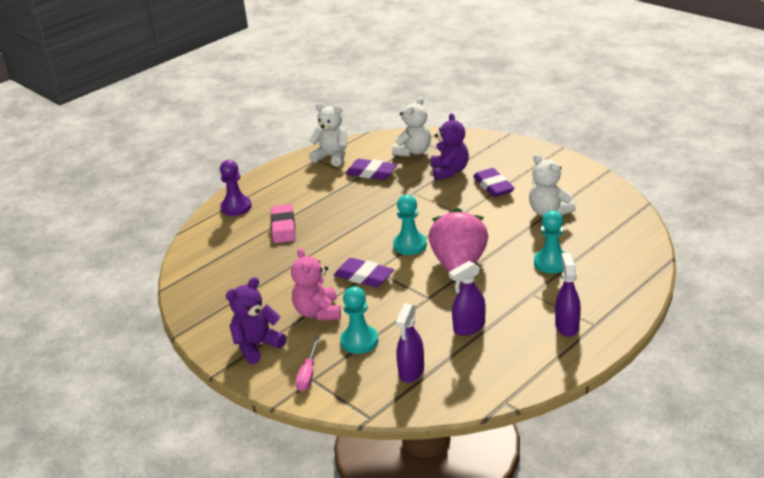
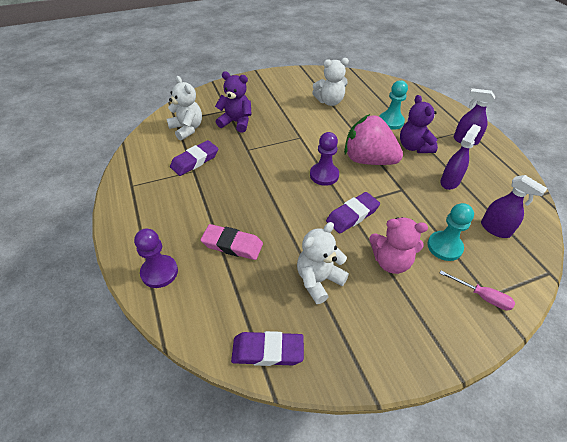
camera: 70 degrees left, 15 degrees up
(257, 346) = (425, 324): purple teddy bear -> purple teddy bear (414, 147)
(332, 157) = (141, 175): white teddy bear -> white teddy bear (318, 280)
(410, 245) = (324, 175): turquoise pawn -> purple pawn
(469, 327) = (450, 182): purple spray bottle -> purple spray bottle turned 135 degrees counterclockwise
(493, 186) = (277, 111): purple eraser -> purple eraser (267, 351)

